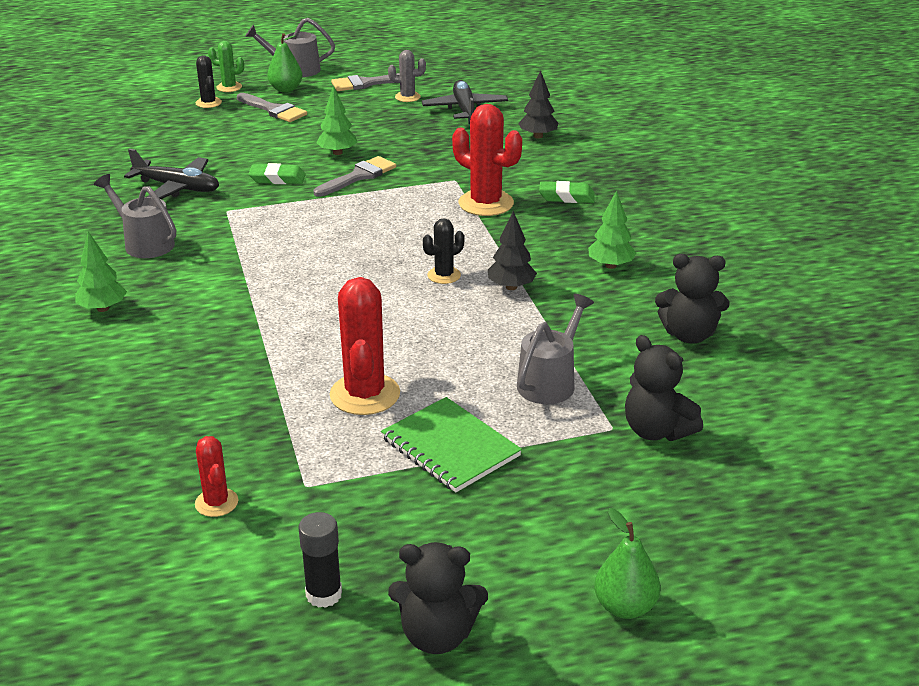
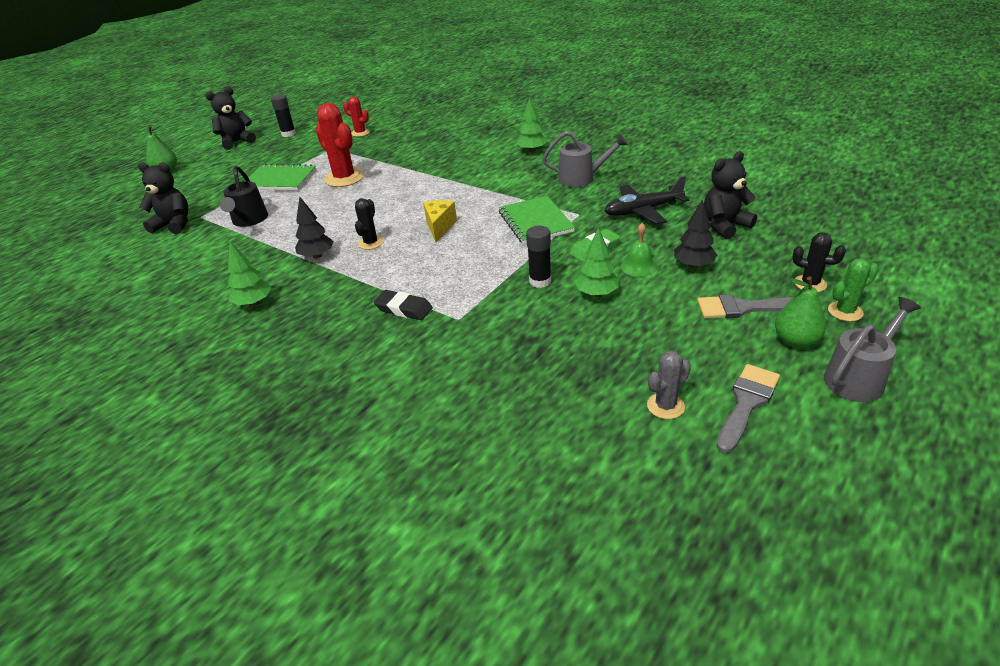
camera: 145 degrees right, 5 degrees up
(273, 221) = (535, 222): none -> green notebook
(275, 154) = (639, 266): none -> green bell
(358, 176) = (540, 281): grey brush -> black glue stick
(359, 259) = (439, 227): none -> yellow cheese
(465, 110) = (574, 422): black plane -> none
(486, 203) = (404, 309): red cactus -> black eraser
(538, 136) = (443, 423): black tree -> black tree (693, 265)
(550, 381) = (249, 220): grey watering can -> black watering can
(566, 197) = (339, 351): green eraser -> none
(689, 335) = (170, 279): black teddy bear -> black teddy bear (724, 225)

